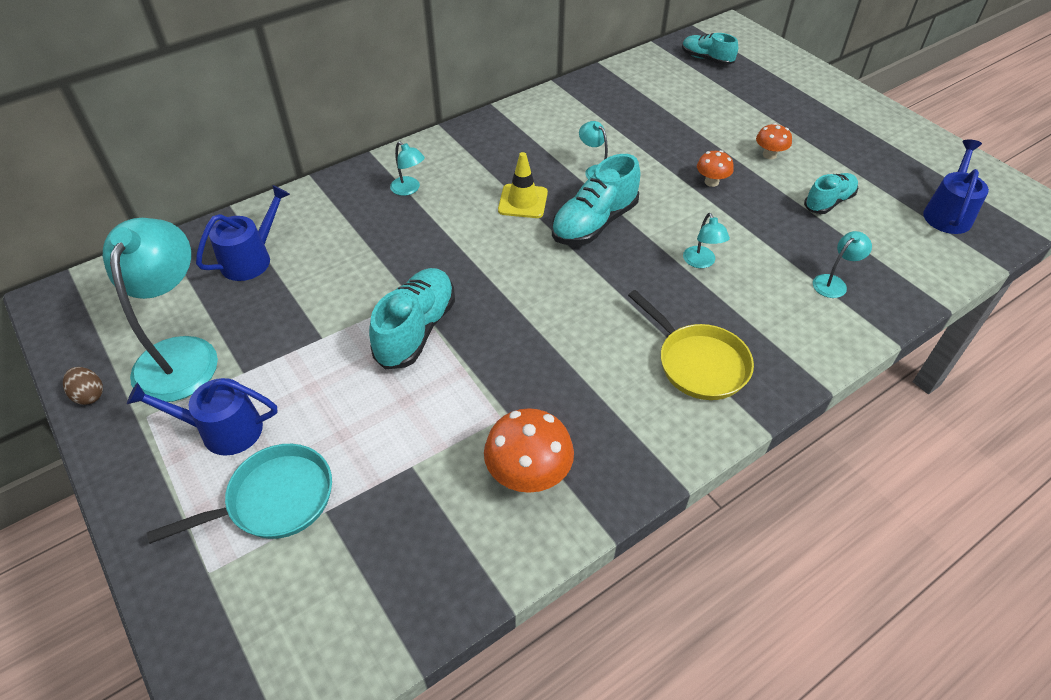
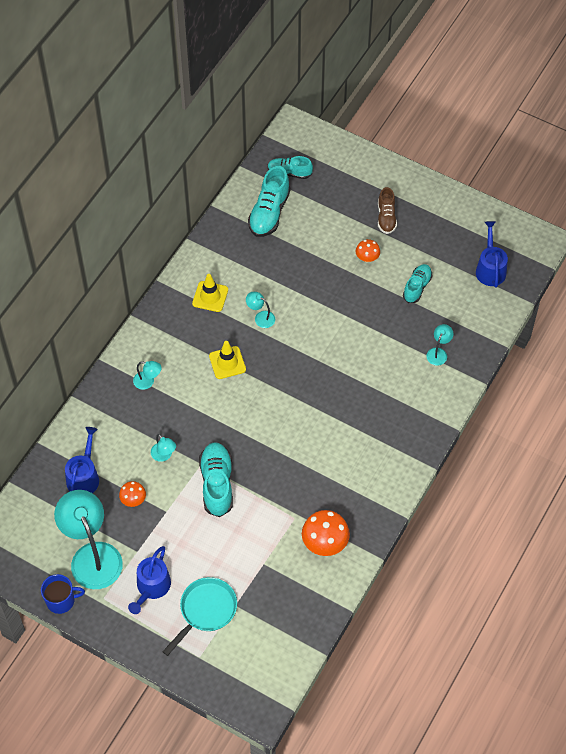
camera: 25 degrees left, 10 degrees up
(89, 395) = (61, 600): brown egg -> blue mug
(223, 430) = (151, 587): blue watering can -> blue watering can turned 45 degrees counterclockwise
(544, 134) = (210, 296): none -> yellow traffic cone
(594, 223) = (281, 362): turquoise shoe -> turquoise shoe (269, 212)
(698, 363) = (383, 440): yellow pan -> none
(701, 262) = (358, 368): turquoise lamp -> turquoise lamp (164, 455)
(711, 182) = (339, 298): orange mushroom -> orange mushroom (133, 500)
(813, 125) = (386, 217): none -> brown shoe

